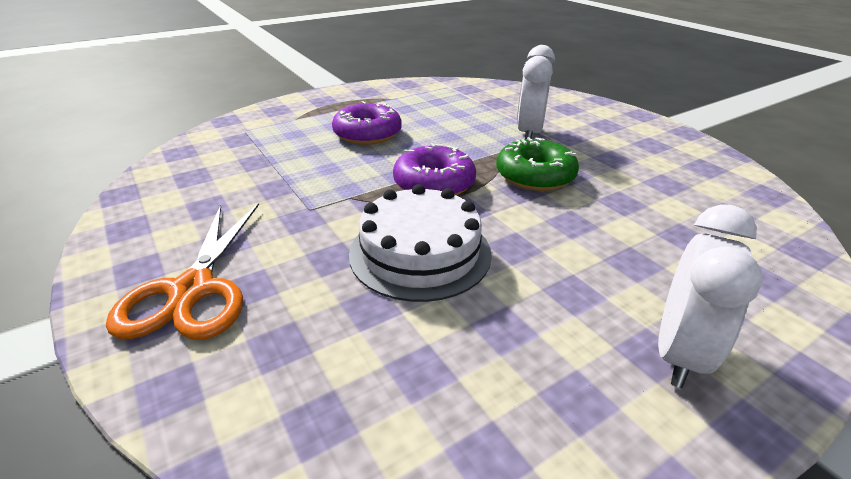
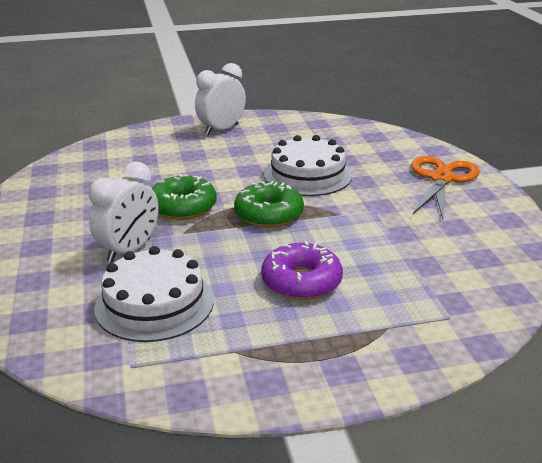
camera: 160 degrees left, 5 degrees down
(434, 183) = (269, 214): purple donut -> green donut
(466, 109) = (154, 303): none -> white cake

